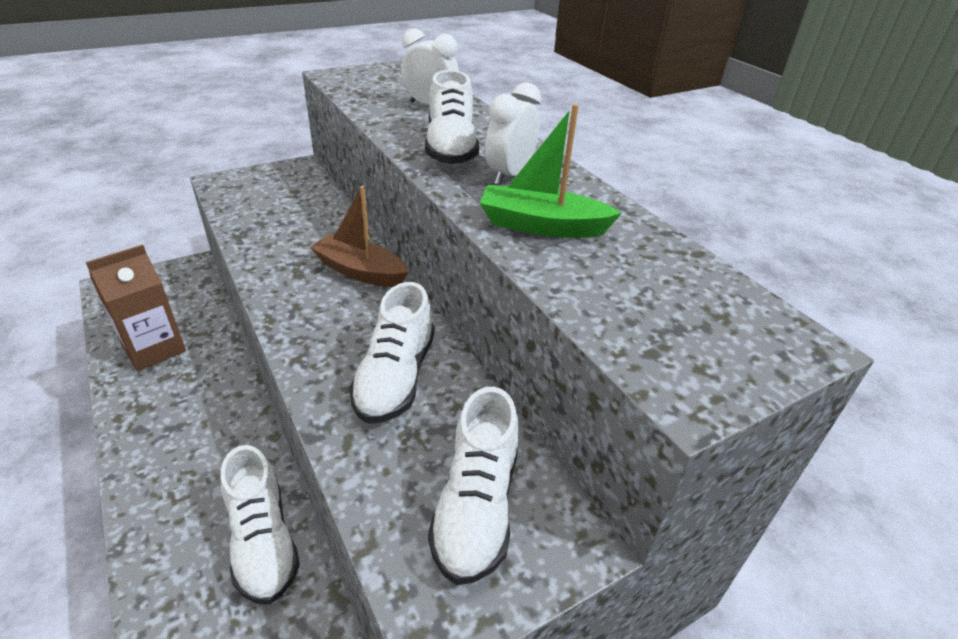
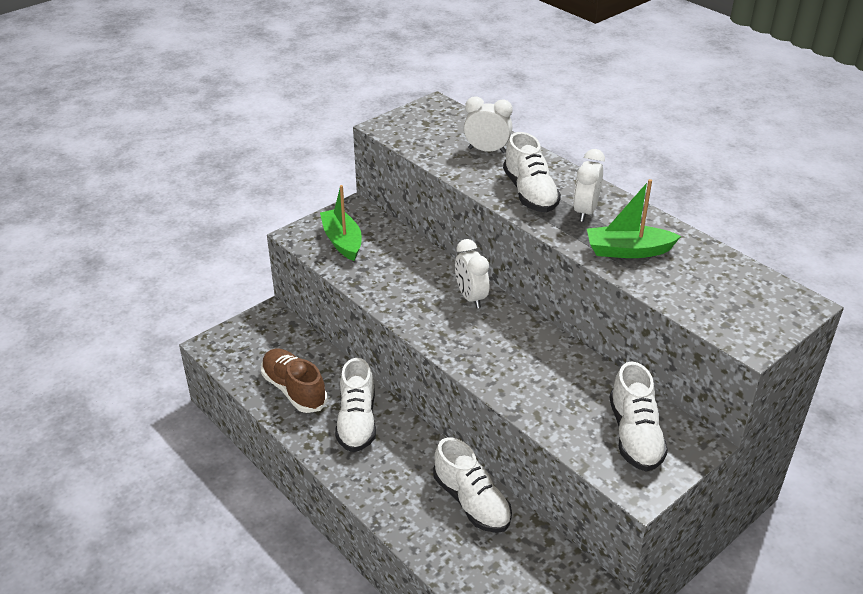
camera: 10 degrees left, 0 degrees up
(154, 349) = (294, 390): brown carton -> brown shoe
(261, 193) = (342, 241): none -> green boat
(360, 271) = (471, 297): brown boat -> white clock
(395, 377) = (544, 370): white shoe -> white shoe (357, 421)

